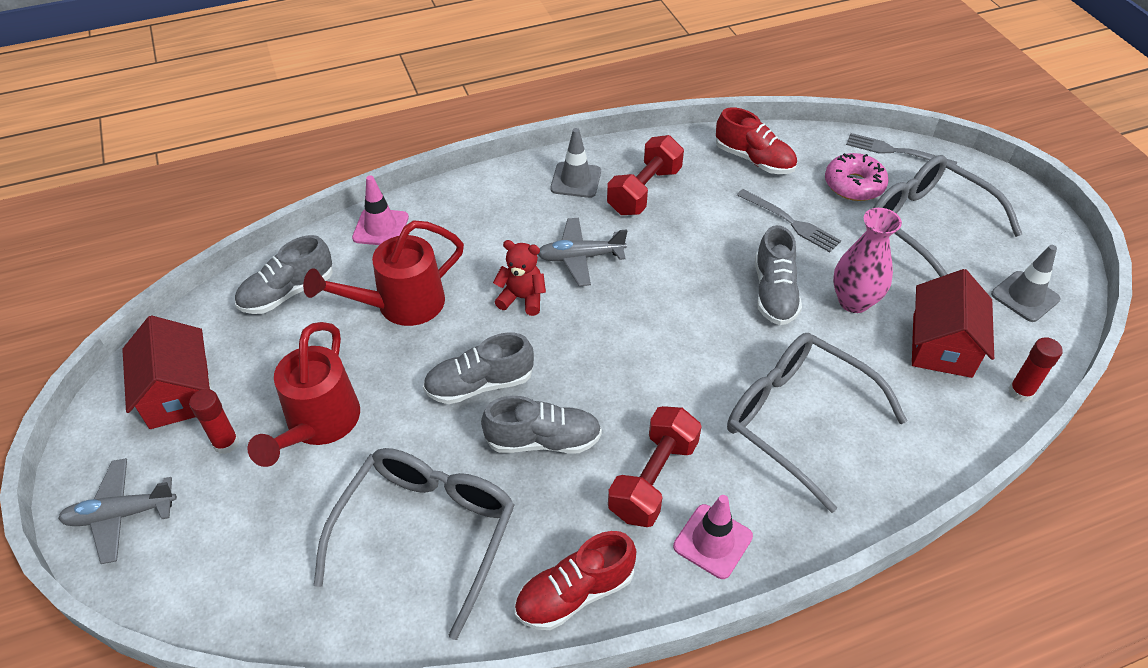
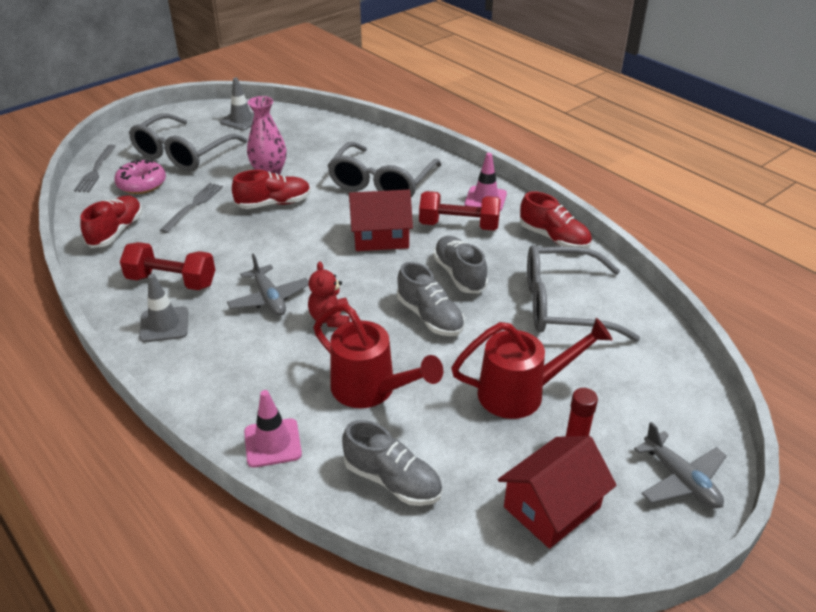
camera: 110 degrees left, 10 degrees down
(774, 293) = (274, 203): grey shoe -> red shoe
(942, 345) = (295, 143): red house -> red house (380, 237)
(1020, 392) = (320, 119): red glue stick -> none

